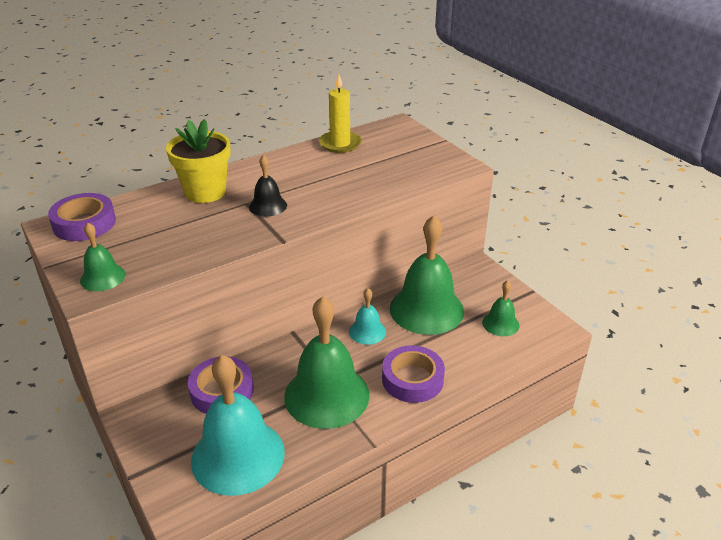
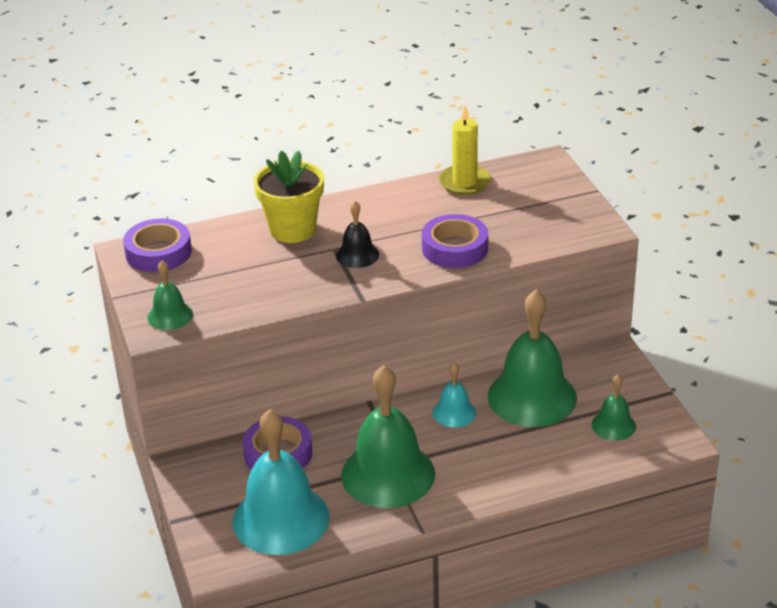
camera: 15 degrees right, 0 degrees up
(412, 379) = (487, 472): purple tape -> purple tape (455, 248)

